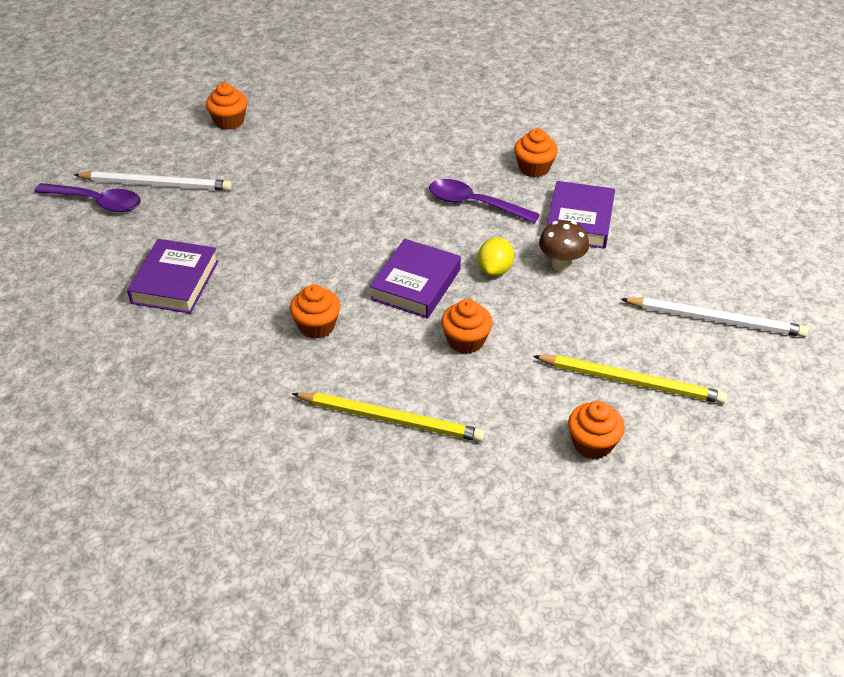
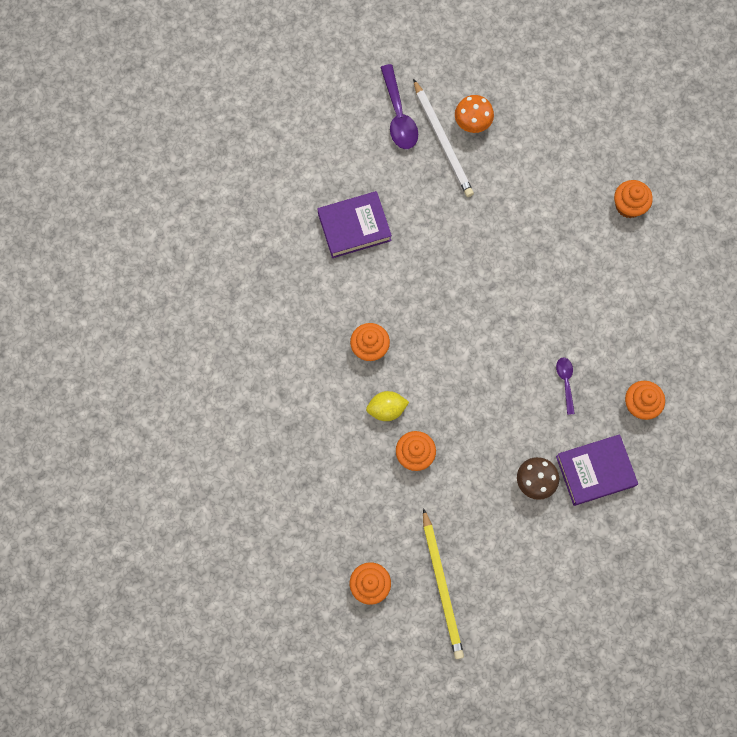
camera: 60 degrees right, 30 degrees up
(162, 160) = (472, 124): none -> orange mushroom
(229, 121) = (548, 138): orange cupcake -> orange cupcake (628, 205)
(391, 419) = (317, 445): yellow pencil -> none
(415, 284) = (450, 389): purple book -> none
(474, 204) = (565, 382): purple spoon -> purple spoon, size x0.57
(495, 270) = (499, 436): yellow lemon -> yellow lemon (386, 409)
(716, 320) = (541, 621): white pencil -> none

